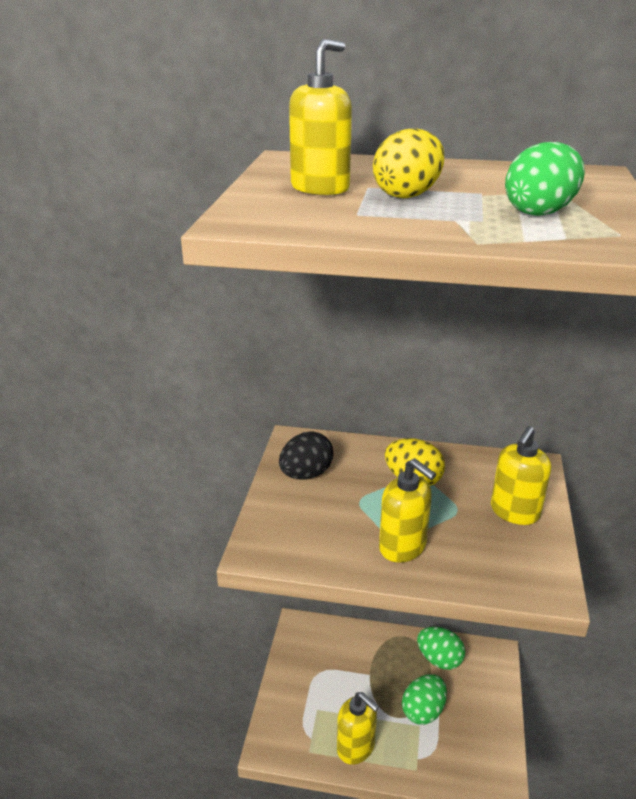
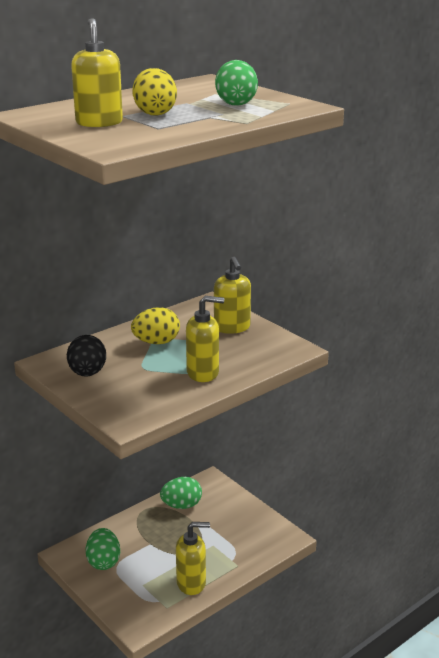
camera: 50 degrees left, 5 degrees down
(423, 711) = (205, 536): green egg -> green egg (103, 562)

